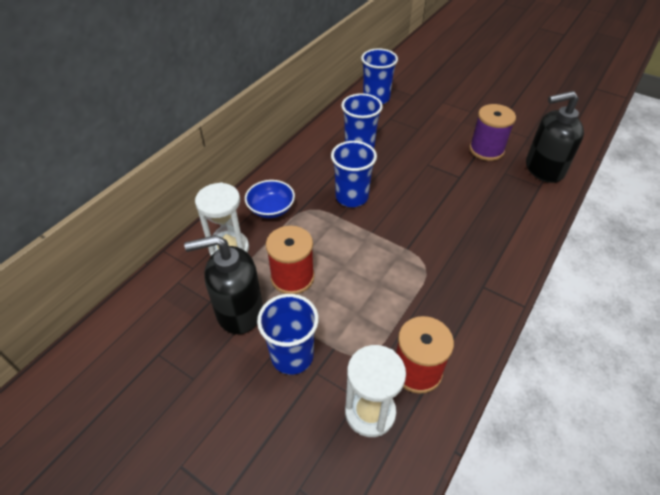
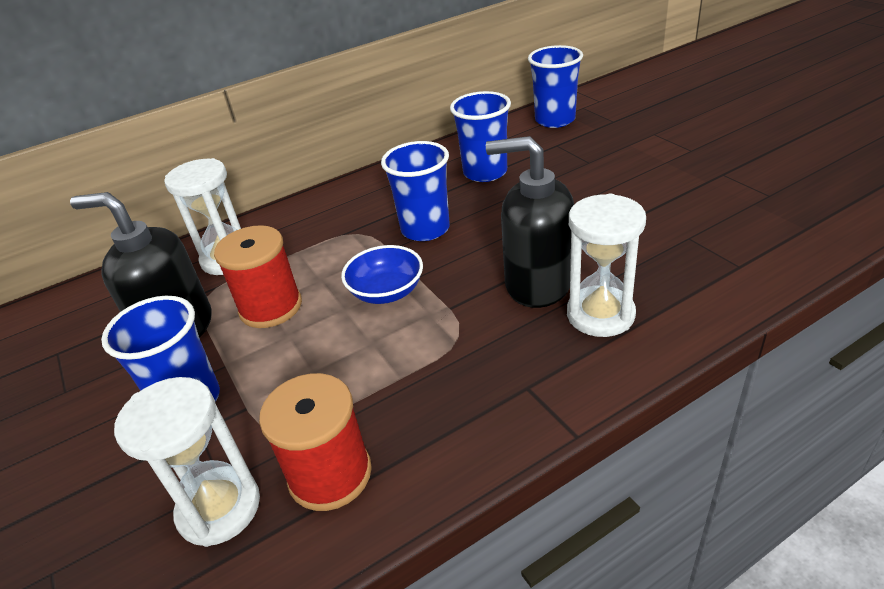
camera: 30 degrees right, 10 degrees down
(271, 209) = (313, 225): blue bowl -> blue bowl (386, 292)
(486, 150) = (679, 202): purple spool -> none
(491, 232) = (600, 314): none -> white hourglass
(543, 169) = (764, 243): black soap dispenser -> black soap dispenser (537, 283)

